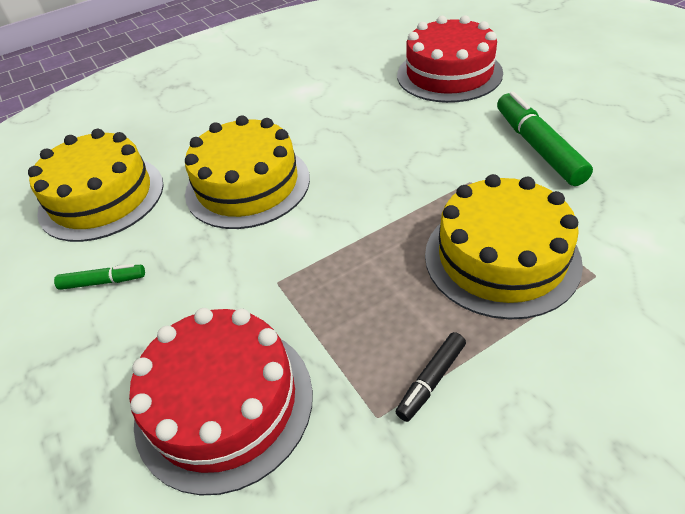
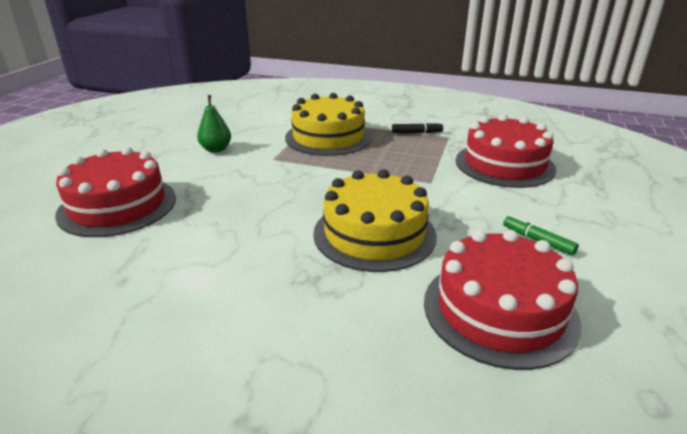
camera: 135 degrees left, 15 degrees down
(102, 197) = (499, 310): yellow cake -> red cake
(537, 147) = (216, 149): green marker -> green pear

